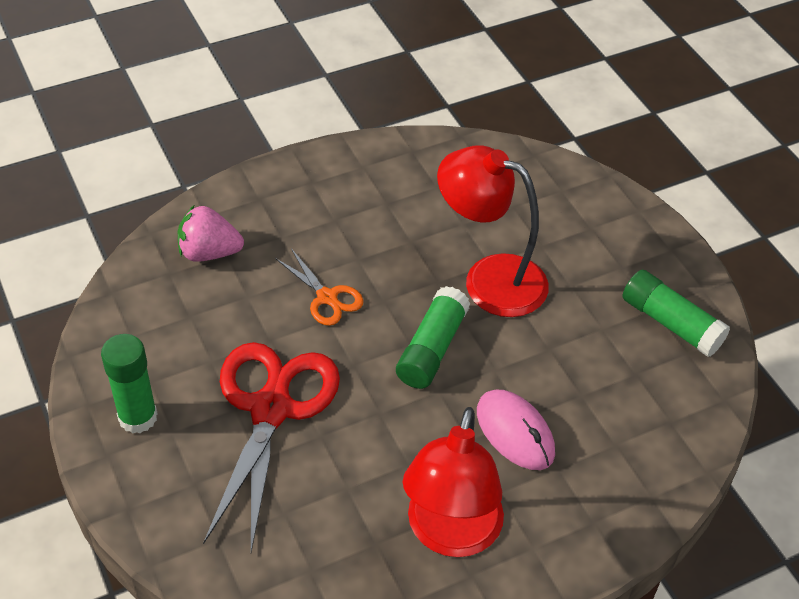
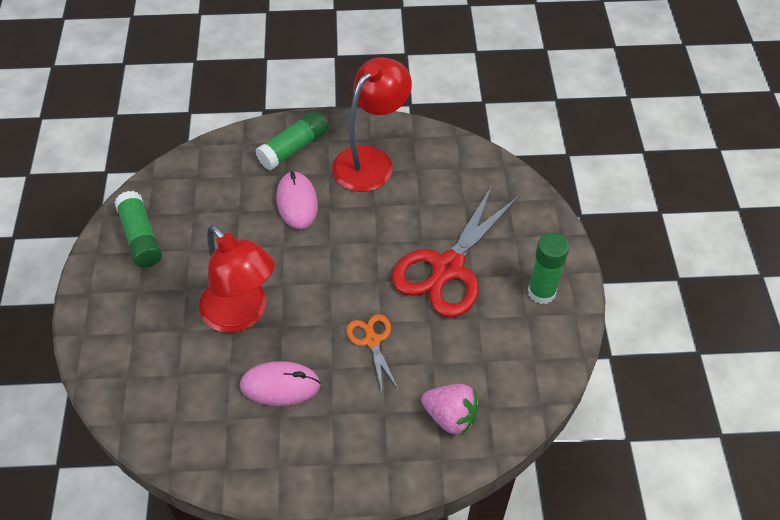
camera: 155 degrees left, 5 degrees up
(403, 227) = (280, 385): none -> pink mouse
(432, 348) = (317, 274): green glue stick -> green glue stick (293, 148)

